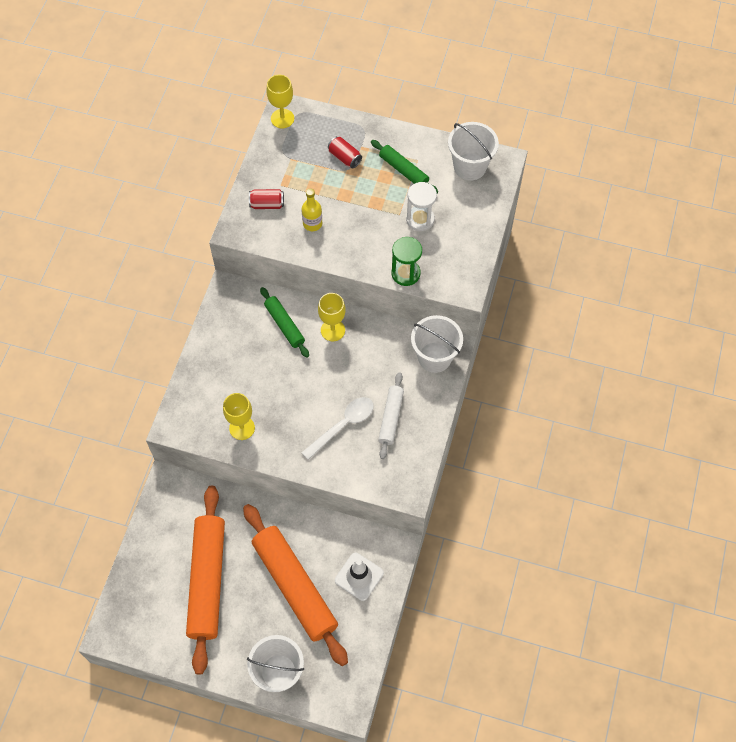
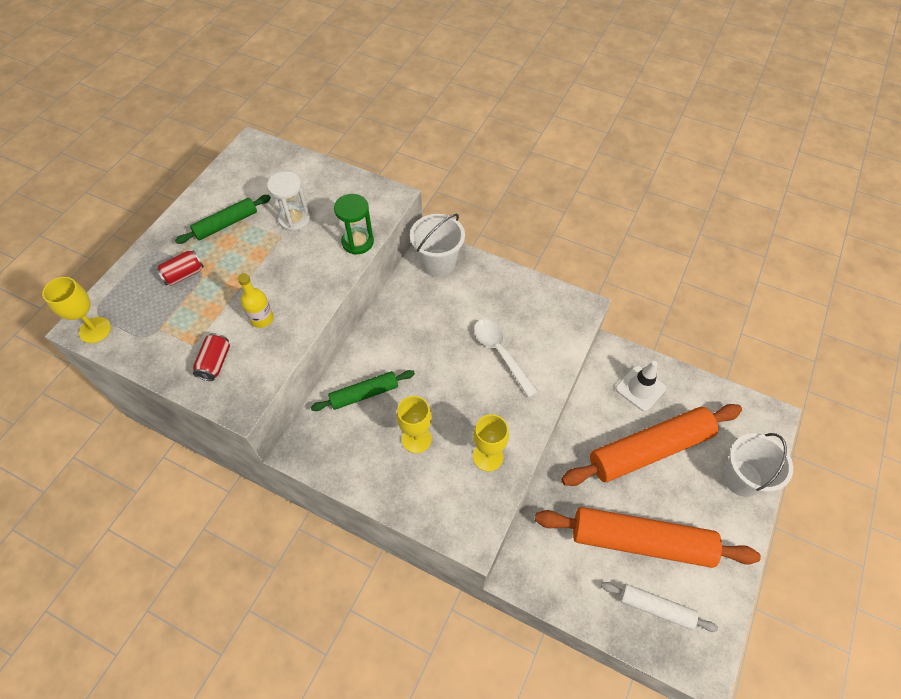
camera: 80 degrees left, 5 degrees down
(332, 330) = (384, 347): yellow goblet -> yellow goblet (416, 439)
(391, 418) = (499, 309): white rolling pin -> white rolling pin (656, 607)
(470, 166) = (246, 170): white bucket -> none

